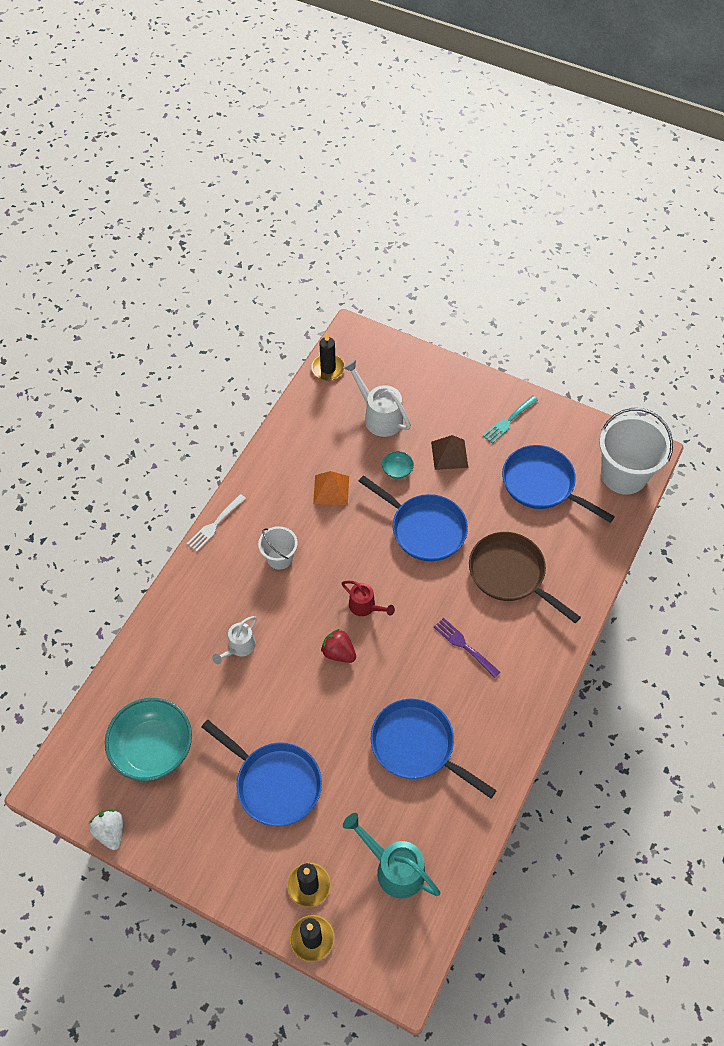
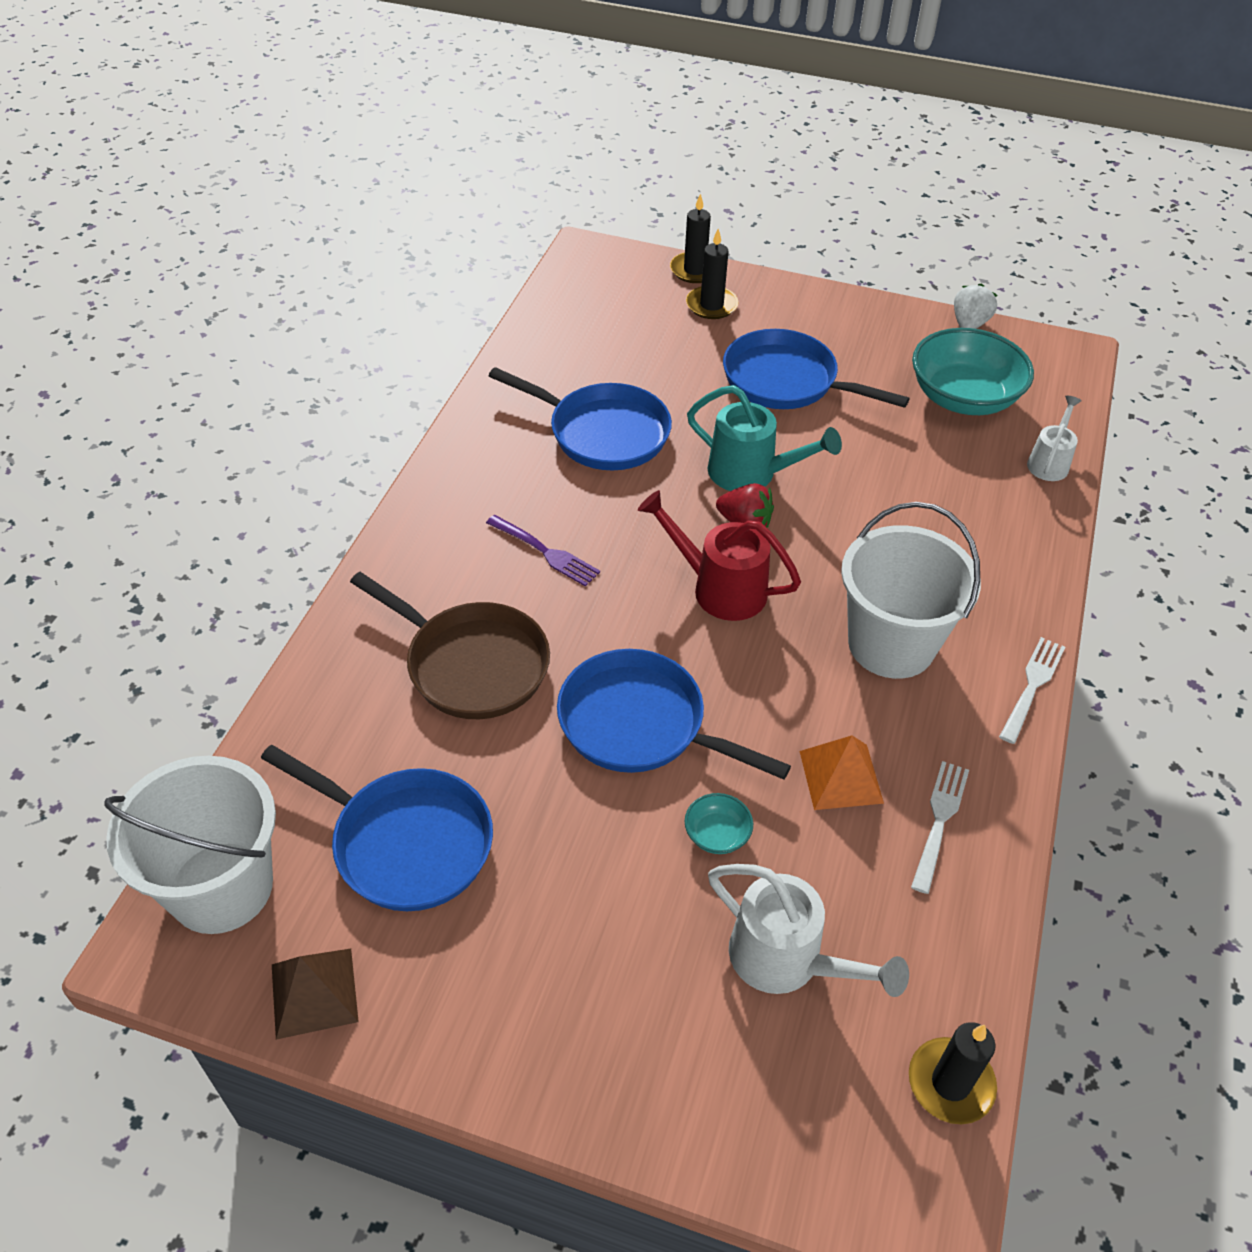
camera: 170 degrees right, 10 degrees down
(110, 832) = (969, 324): white strawberry -> white strawberry turned 120 degrees counterclockwise
(239, 647) = (901, 514): white watering can -> white watering can (1049, 462)
(279, 558) = (891, 644): white bucket -> white bucket, size x1.86
(292, 463) = (939, 822): none -> white fork
(365, 607) = (719, 588): red watering can -> red watering can, size x1.60
(394, 868) = (612, 326): turquoise watering can -> turquoise watering can (751, 474)
(449, 454) = (610, 886): brown pyramid -> brown pyramid (314, 993)
(509, 420) = (478, 992): turquoise fork -> none

